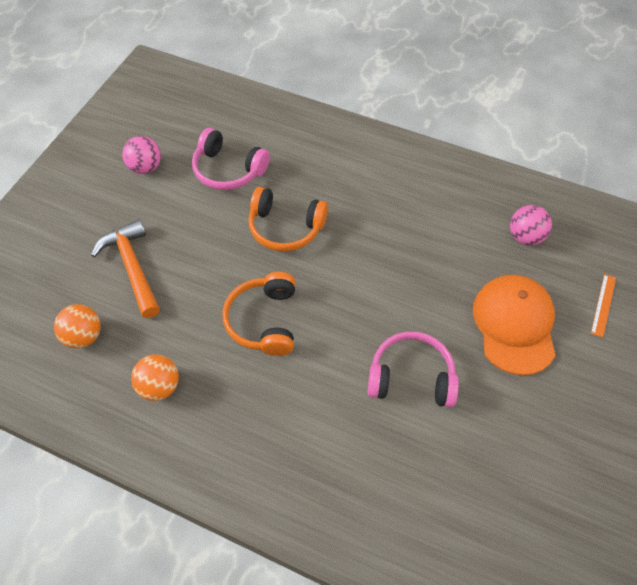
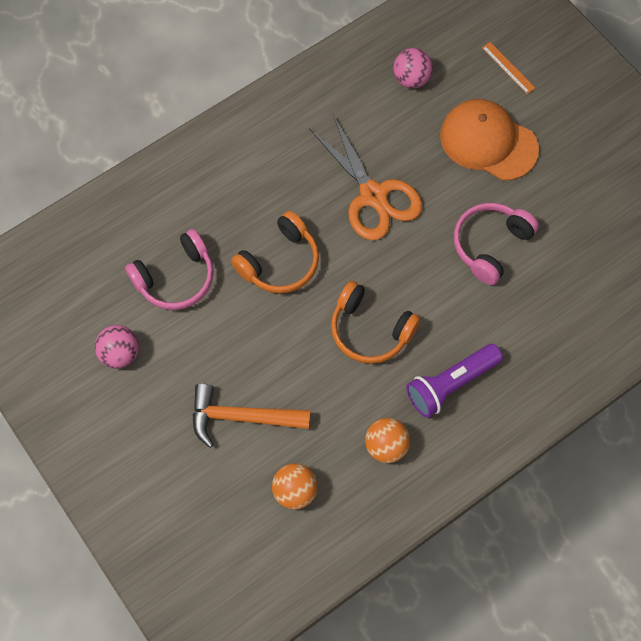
camera: 60 degrees left, 10 degrees up
(249, 411) = (450, 384): none -> purple flashlight
(392, 262) = (373, 196): none -> orange scissors

